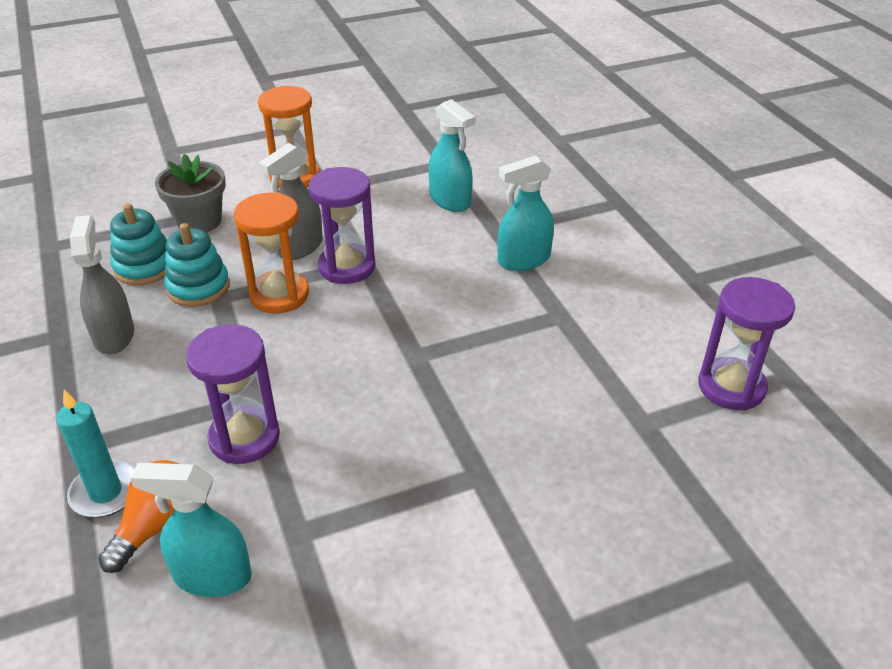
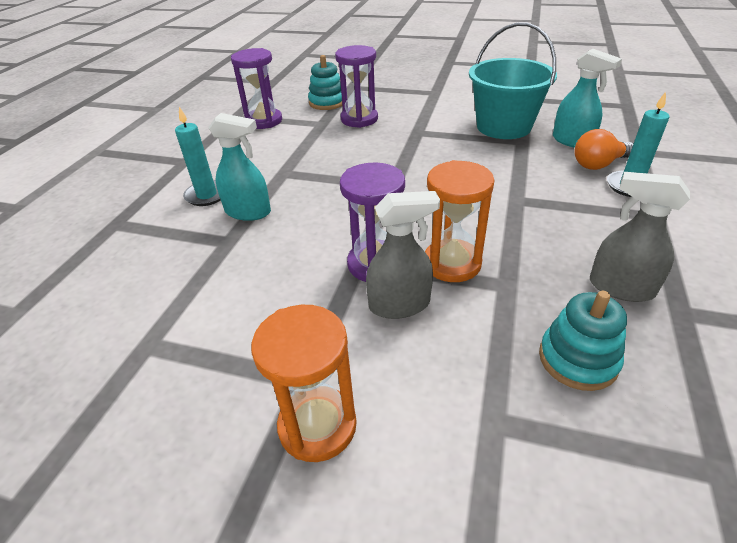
camera: 140 degrees left, 0 degrees up
(114, 335) = (620, 288): grey spray bottle -> grey spray bottle turned 90 degrees clockwise
(198, 287) = (523, 304): turquoise stacking toy -> turquoise stacking toy (327, 102)
(199, 221) = (487, 406): grey flower pot -> none
(244, 438) = (531, 183): purple hourglass -> purple hourglass (359, 119)
(349, 564) = (503, 127): none -> turquoise bucket
(450, 200) = (215, 290): turquoise spray bottle -> none
(592, 257) = (207, 195): none -> turquoise candle

